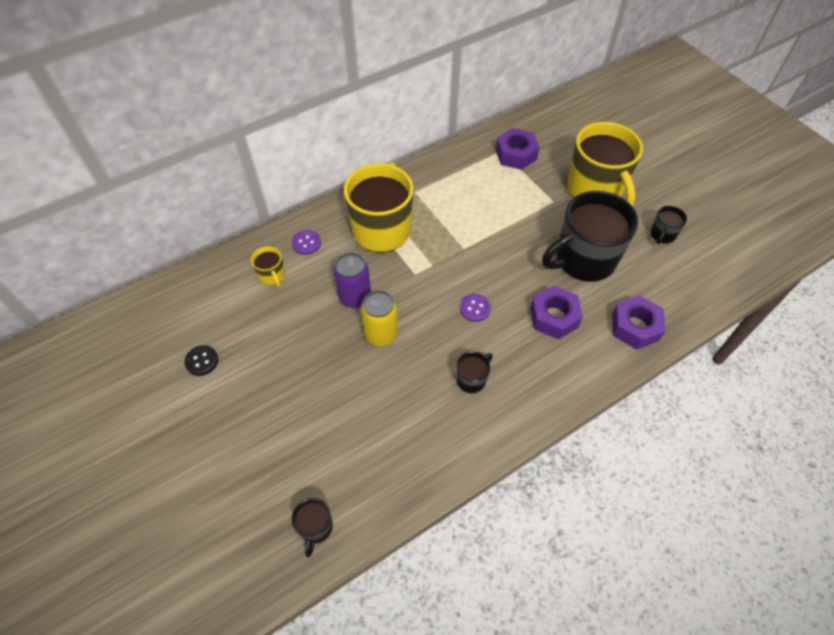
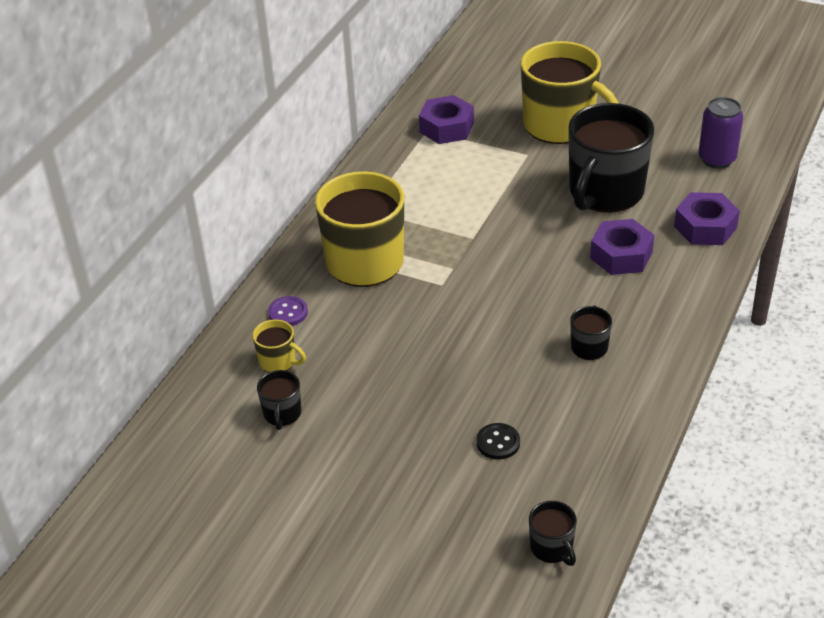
camera: 30 degrees left, 15 degrees down
(202, 361) = (277, 477): black button -> black button (498, 442)
(355, 297) = (395, 336): purple can -> purple can (717, 159)
(381, 334) = (457, 354): yellow can -> none
(475, 308) = (535, 285): purple button -> none
(662, 235) = (662, 137): black mug -> black mug (282, 414)

